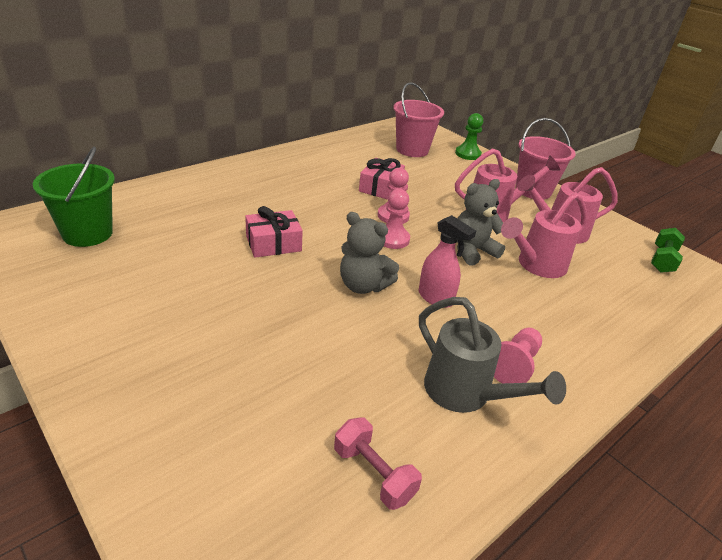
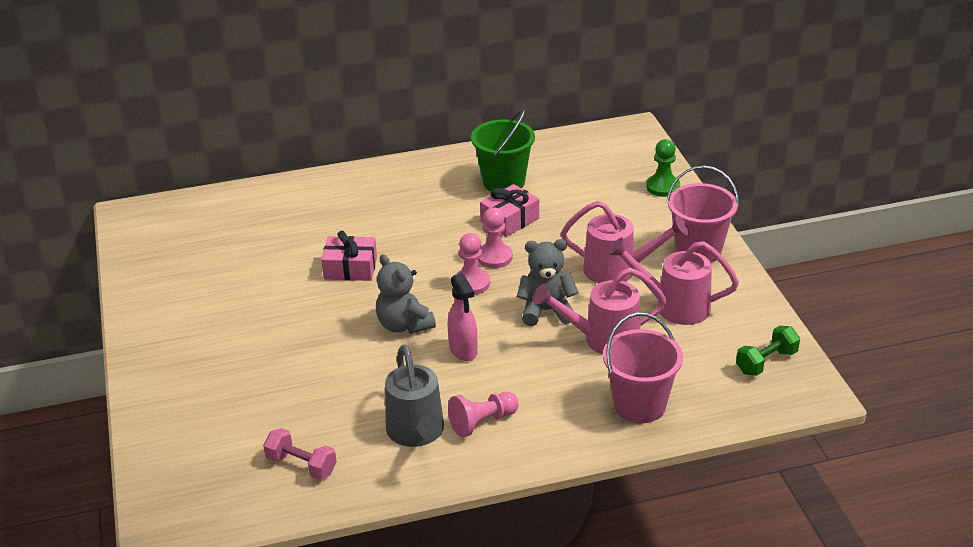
camera: 30 degrees right, 0 degrees up
(87, 233) = (195, 231): green bucket -> green bucket (504, 182)
(374, 473) = (301, 465): pink dumbbell -> pink dumbbell turned 45 degrees counterclockwise
(412, 150) = (593, 172): pink bucket -> pink bucket (639, 405)

